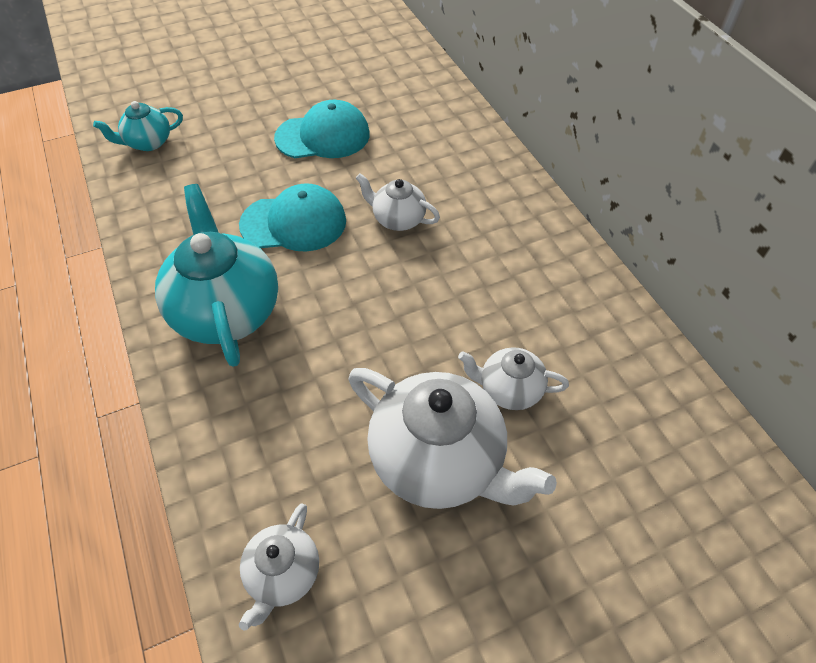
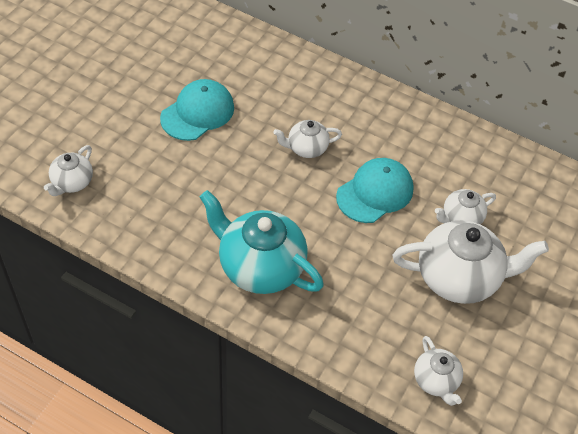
camera: 40 degrees left, 0 degrees up
(148, 142) = (72, 182): turquoise teapot -> white teapot
(294, 223) = (242, 186): turquoise cap -> turquoise cap (375, 192)

